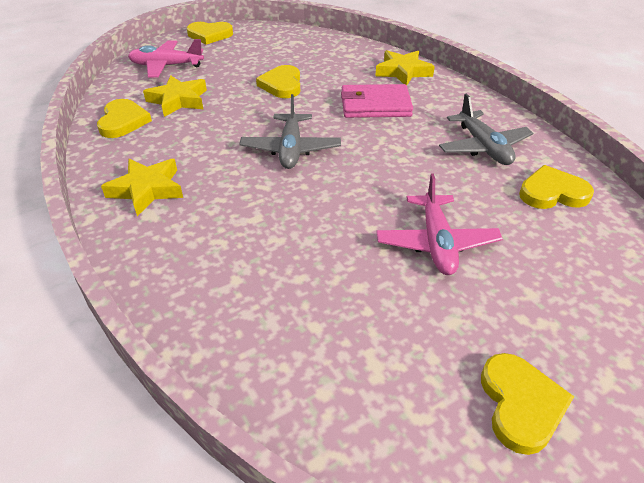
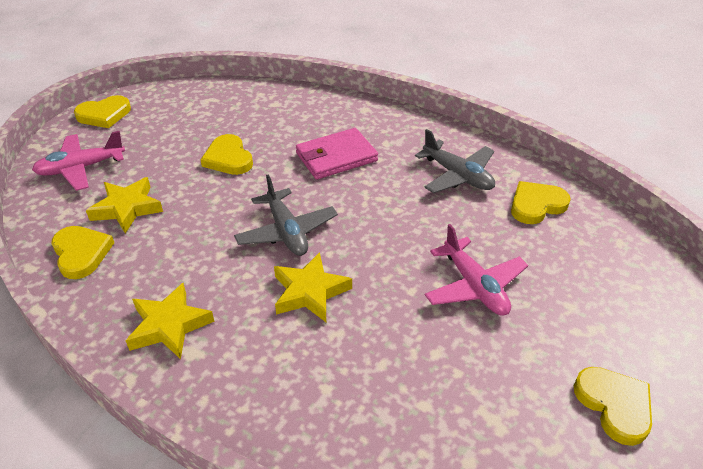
camera: 25 degrees left, 0 degrees up
(403, 72) = (339, 111): yellow star -> yellow star (310, 292)

